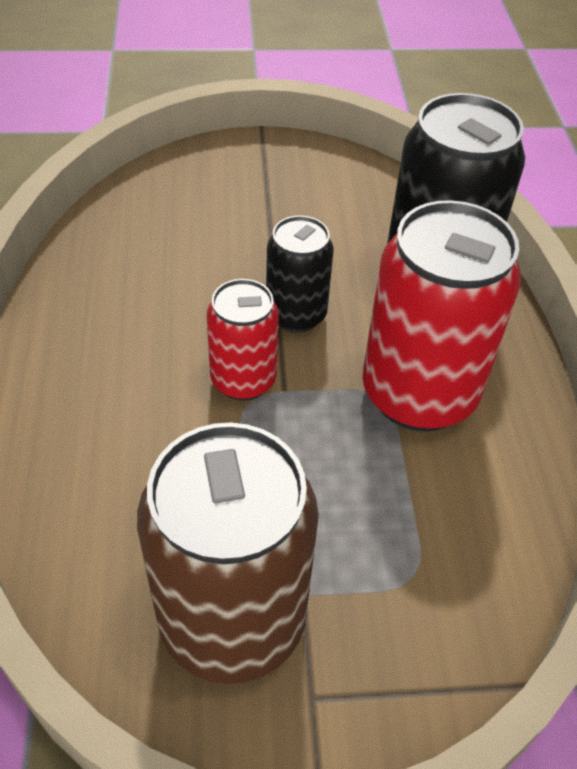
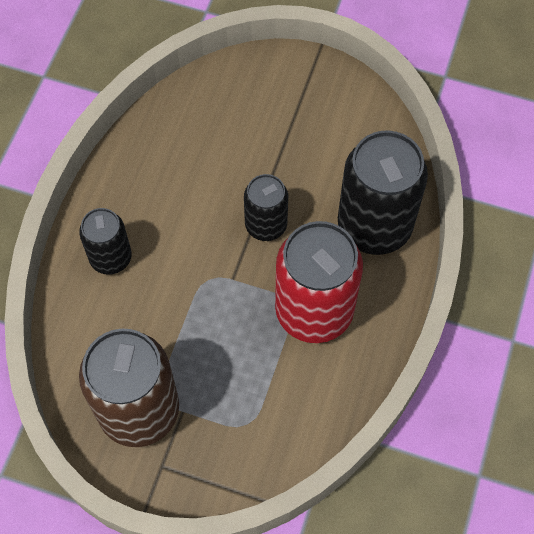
camera: 25 degrees right, 15 degrees up
(90, 417) = (111, 258): none -> black can
(243, 380) = (210, 263): red can -> none

